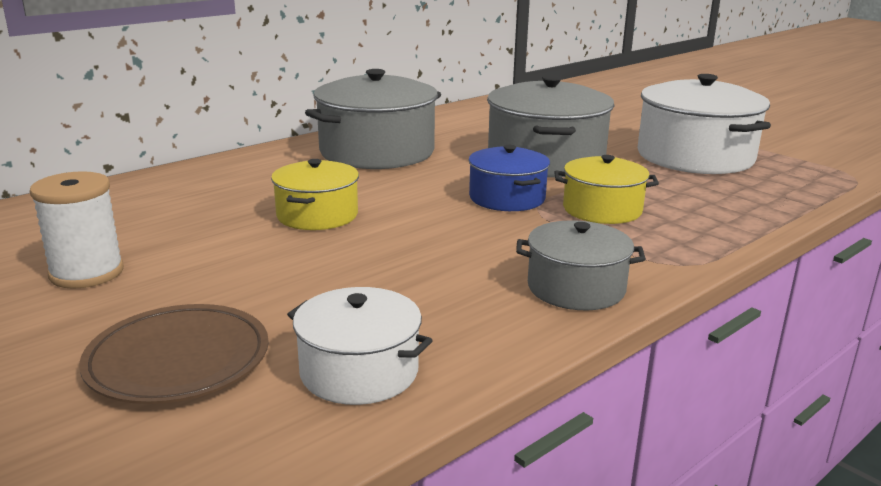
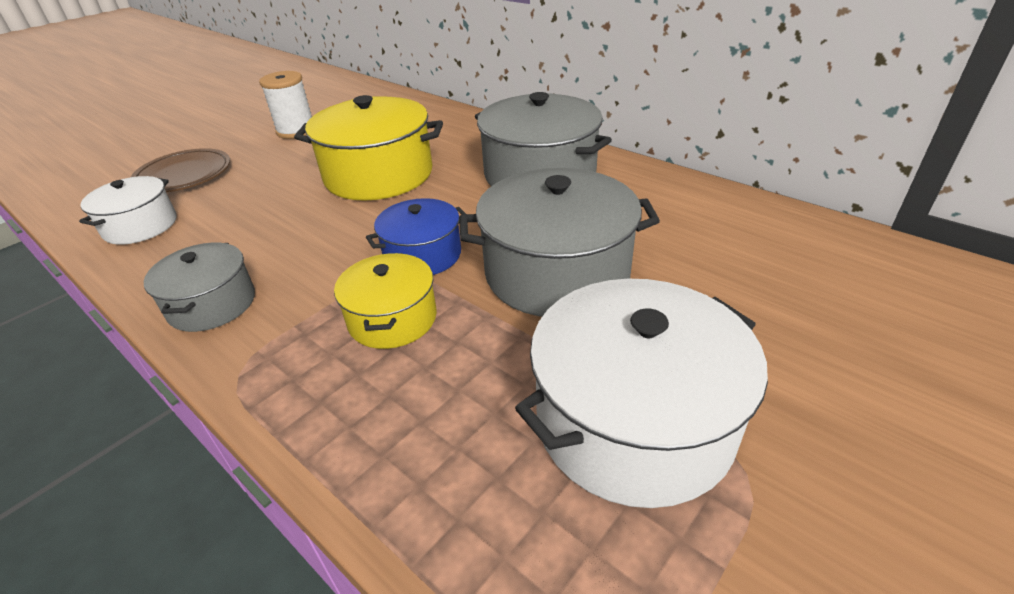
camera: 85 degrees right, 15 degrees up
(317, 215) = (378, 175): yellow pot -> yellow pot, size x1.75

